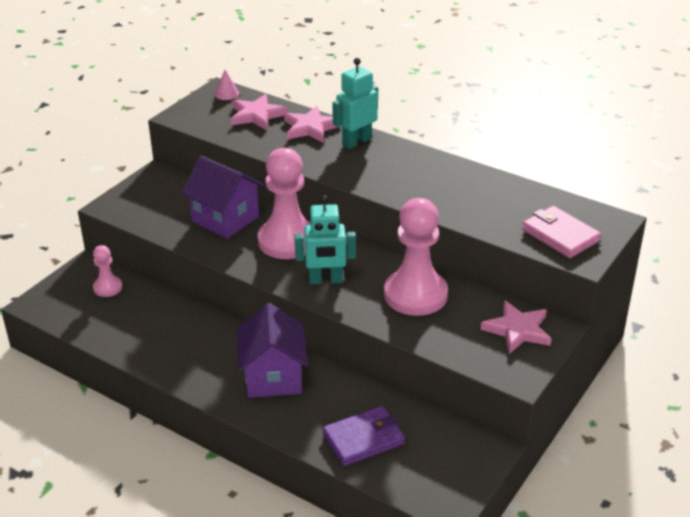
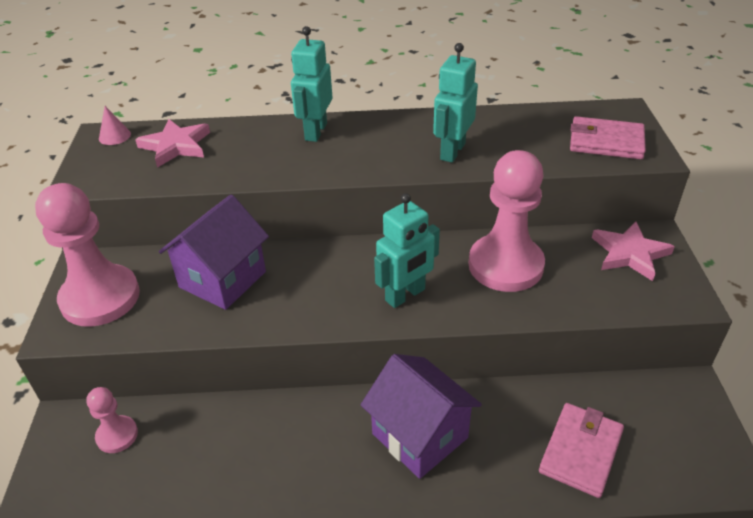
camera: 35 degrees left, 5 degrees up
(225, 219) = (222, 279): purple house -> purple house turned 60 degrees counterclockwise
(287, 241) = (318, 271): pink pawn -> pink pawn (100, 298)
(310, 128) = (251, 136): pink star -> none
(363, 439) = (580, 452): purple wallet -> pink wallet
(434, 194) = (452, 151): none -> turquoise robot

